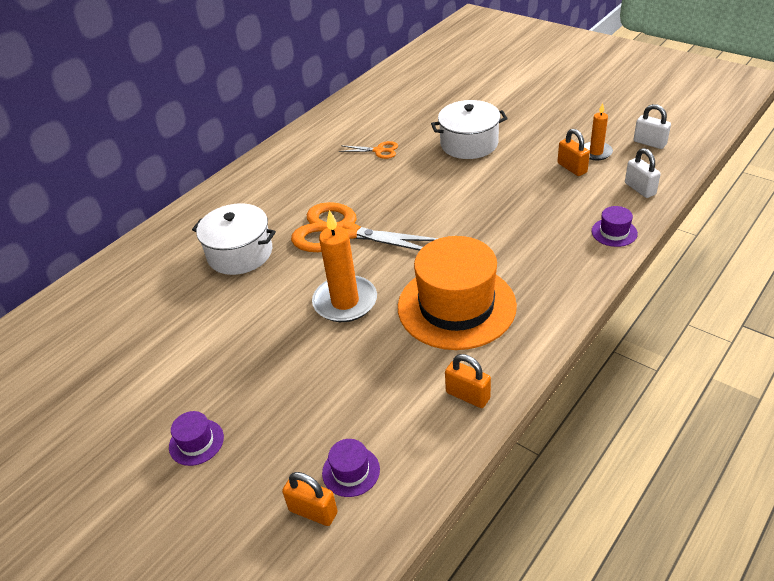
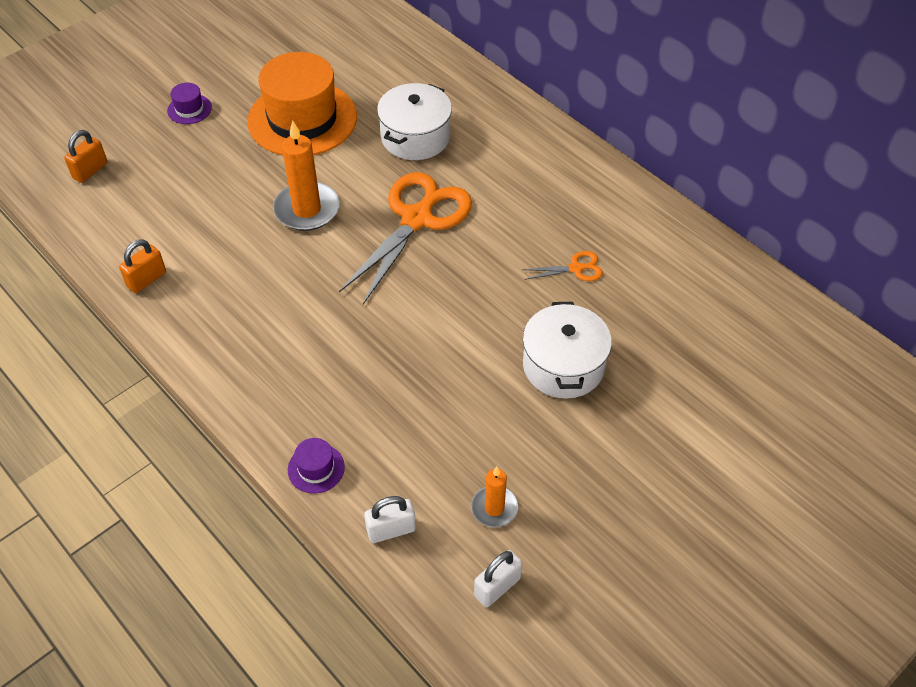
camera: 95 degrees right, 10 degrees up
(351, 471) = (113, 194): purple hat -> none
(379, 151) = (576, 268): orange scissors -> orange scissors turned 120 degrees counterclockwise
(456, 306) = (261, 293): orange hat -> orange hat (302, 119)
(572, 168) = (466, 467): orange padlock -> none

